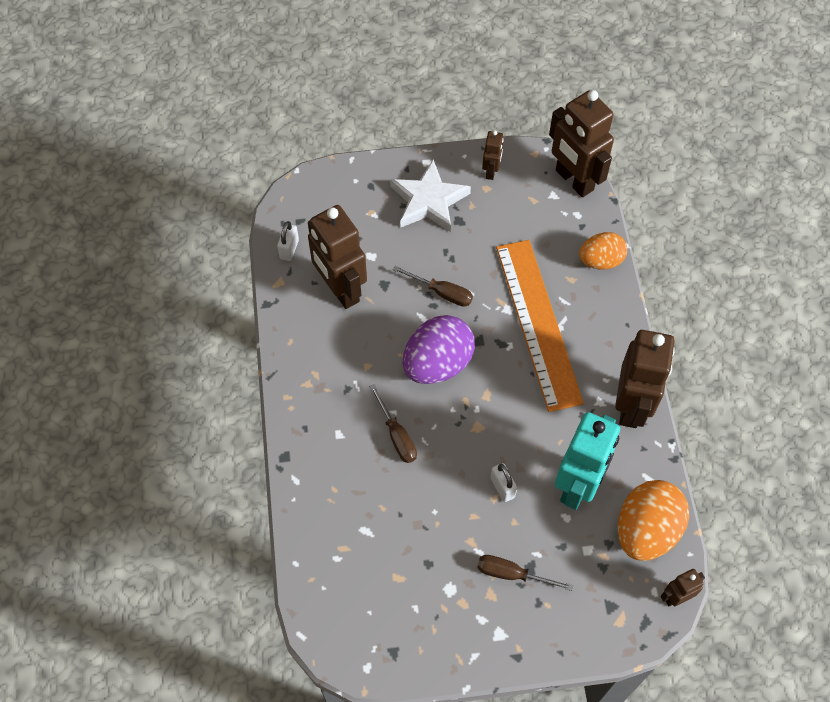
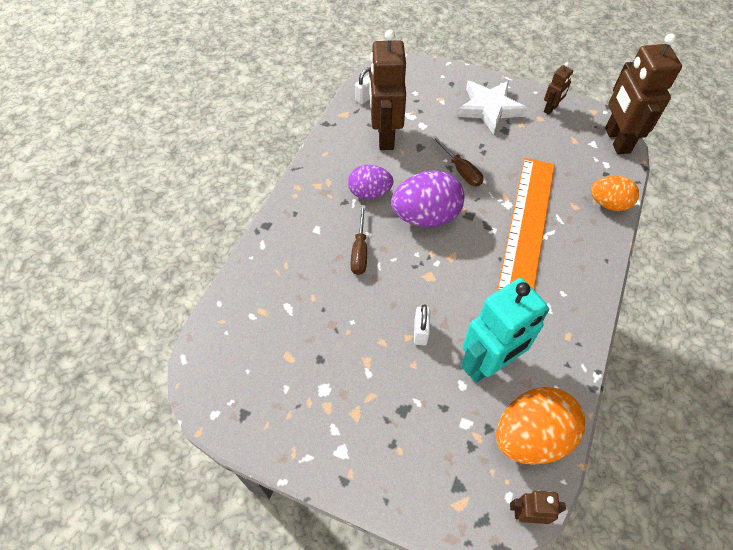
camera: 30 degrees right, 5 degrees down
(366, 365) = (369, 193): none -> purple egg
(512, 574) = (385, 407): brown screwdriver -> none
(631, 406) = (575, 324): brown robot -> none

